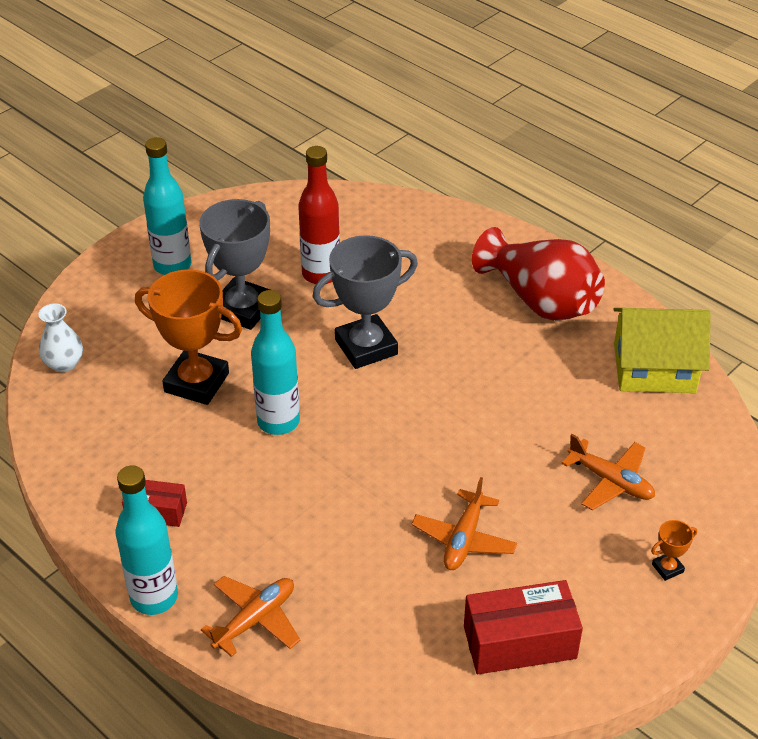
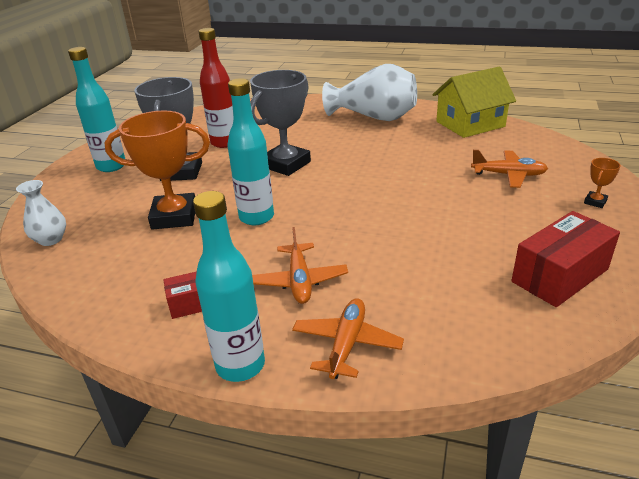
camera: 25 degrees left, 10 degrees down
(464, 539) = (453, 233): orange plane -> orange plane (299, 281)
(540, 300) = (374, 117): red vase -> white vase

